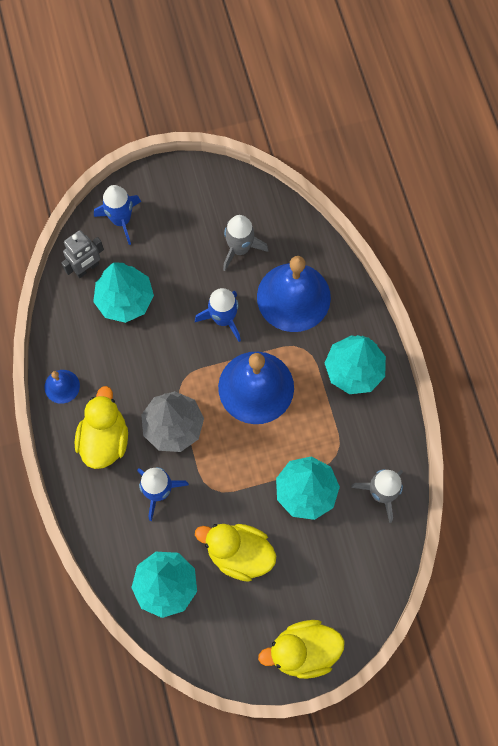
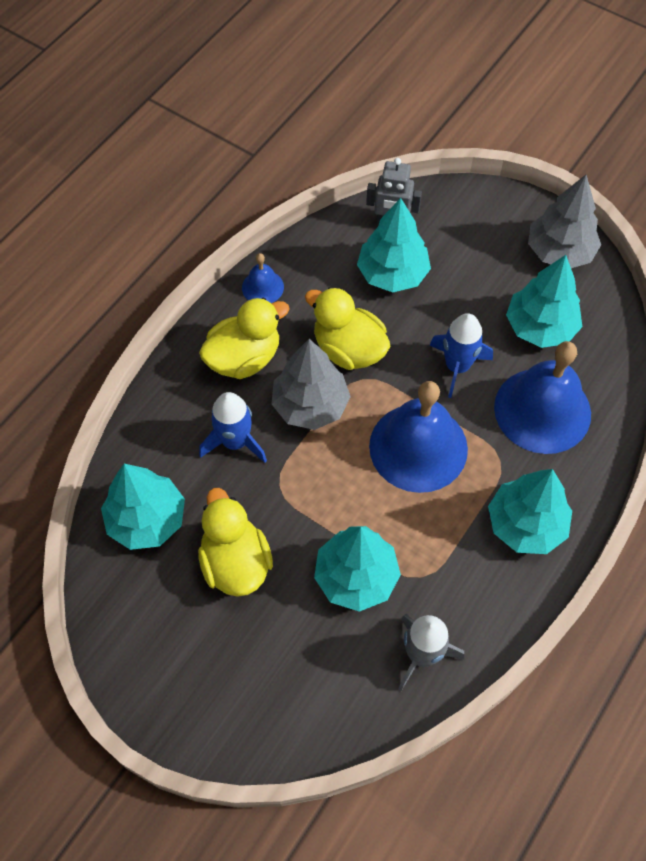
camera: 50 degrees right, 10 degrees down
(121, 220) = (464, 215): blue rocket -> none
(199, 190) = (559, 252): none -> grey tree
(240, 248) = (540, 327): grey rocket -> turquoise tree
(303, 651) = (185, 707): yellow duck -> yellow duck (348, 349)

